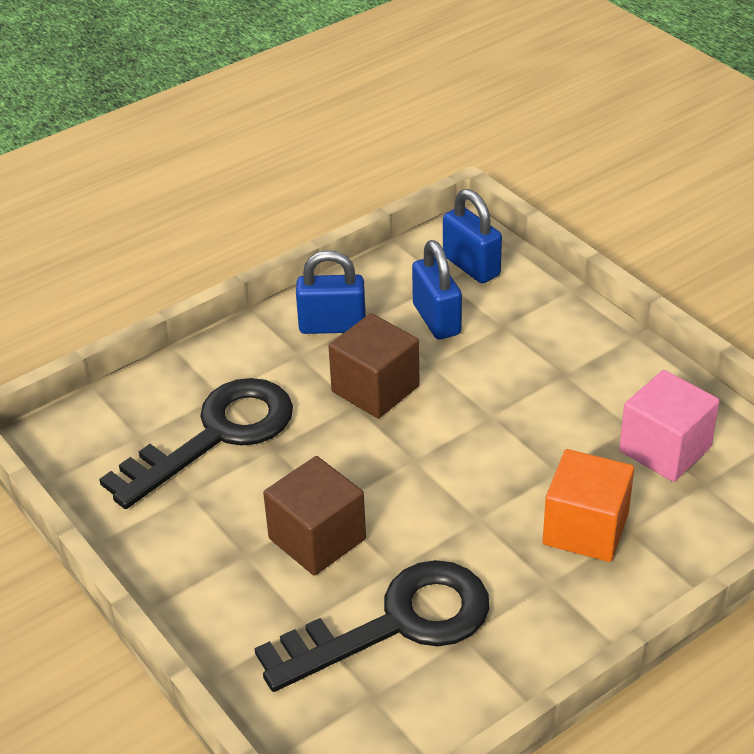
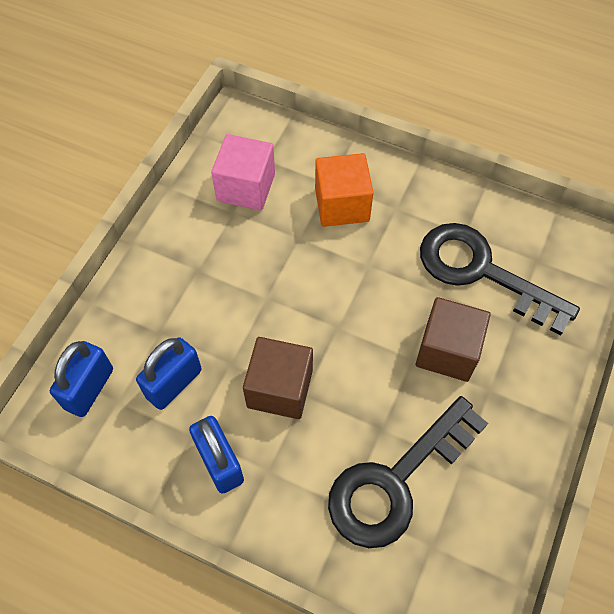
camera: 120 degrees left, 20 degrees up
(215, 436) = (396, 481): black key -> black key turned 60 degrees counterclockwise

